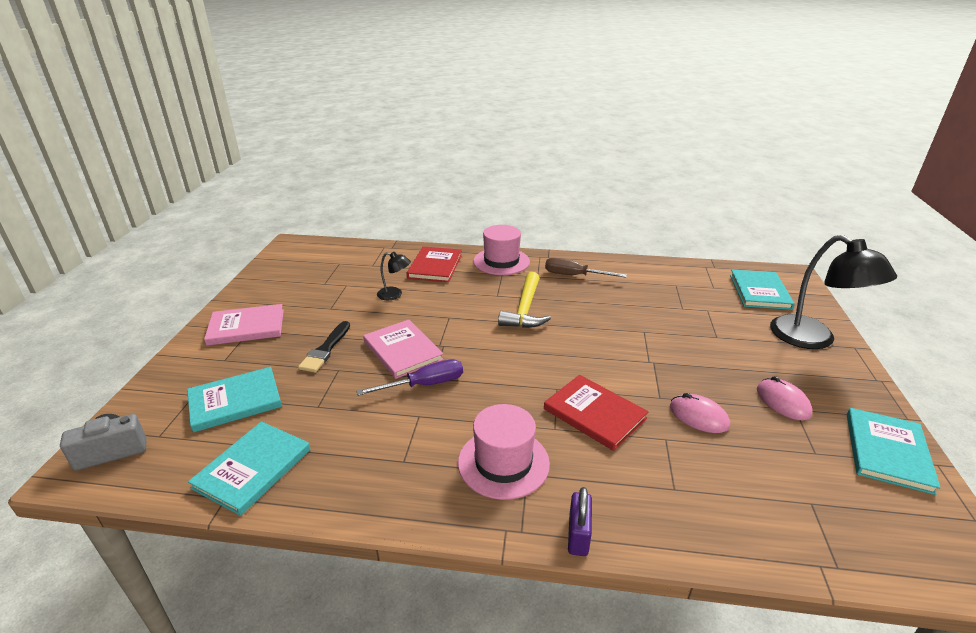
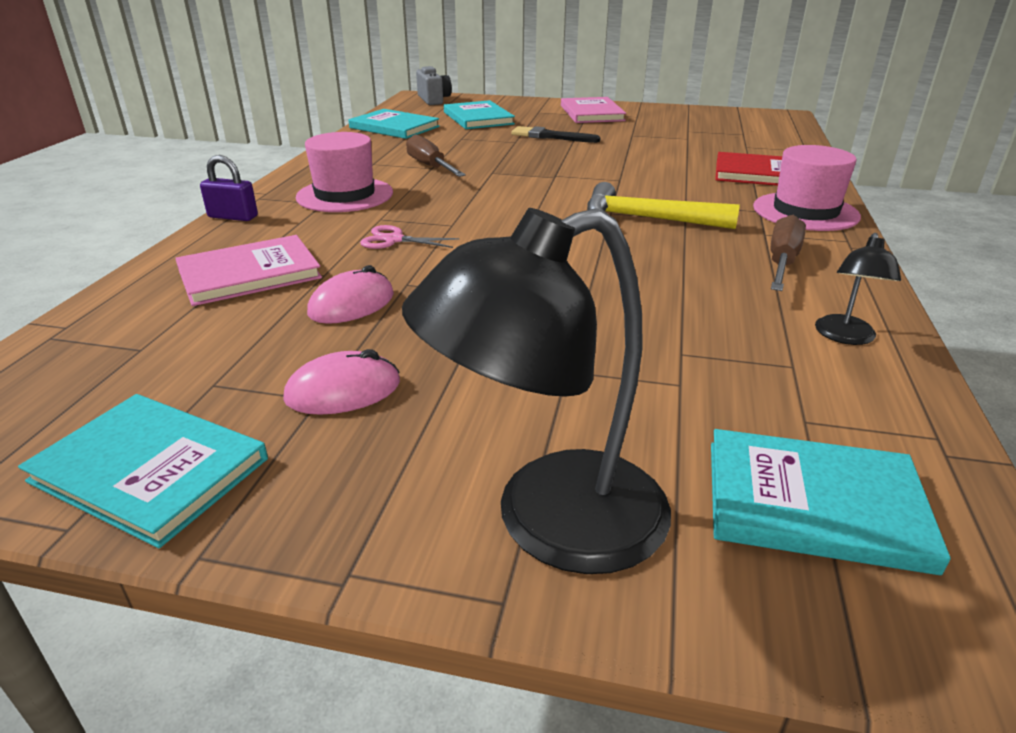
camera: 95 degrees right, 0 degrees up
(395, 294) = (670, 157): black lamp -> black lamp (845, 337)
(402, 350) = (545, 161): pink book -> pink book (249, 274)
(417, 417) = (430, 167): none -> brown screwdriver
(424, 385) = (480, 169): purple screwdriver -> none
(594, 413) = (394, 240): red book -> pink scissors

